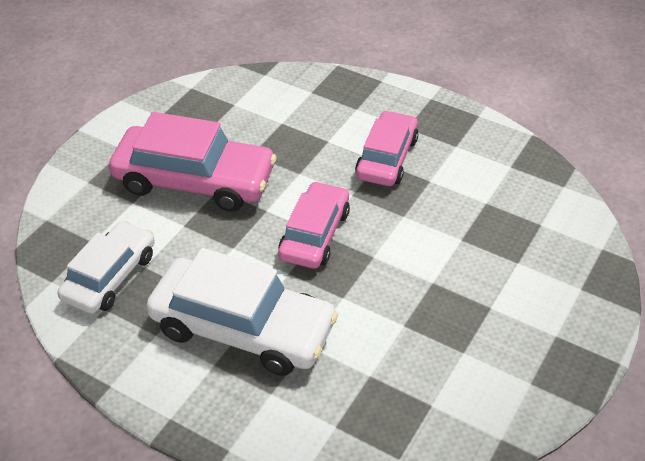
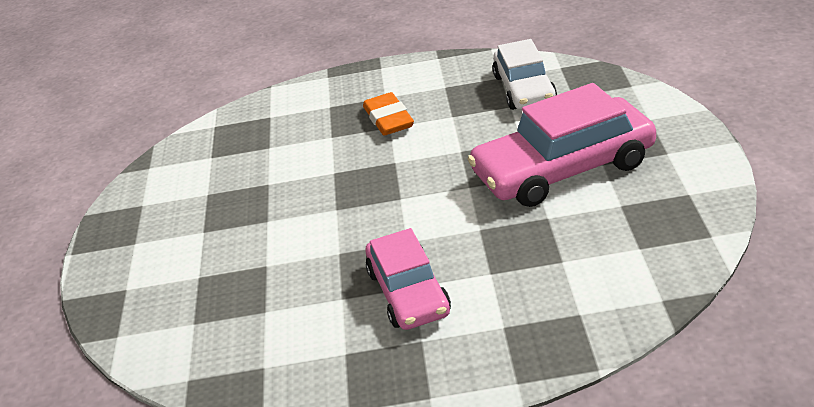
camera: 150 degrees right, 10 degrees down
(242, 328) = (388, 119): white car -> orange eraser
(314, 234) = (404, 194): pink car -> none

